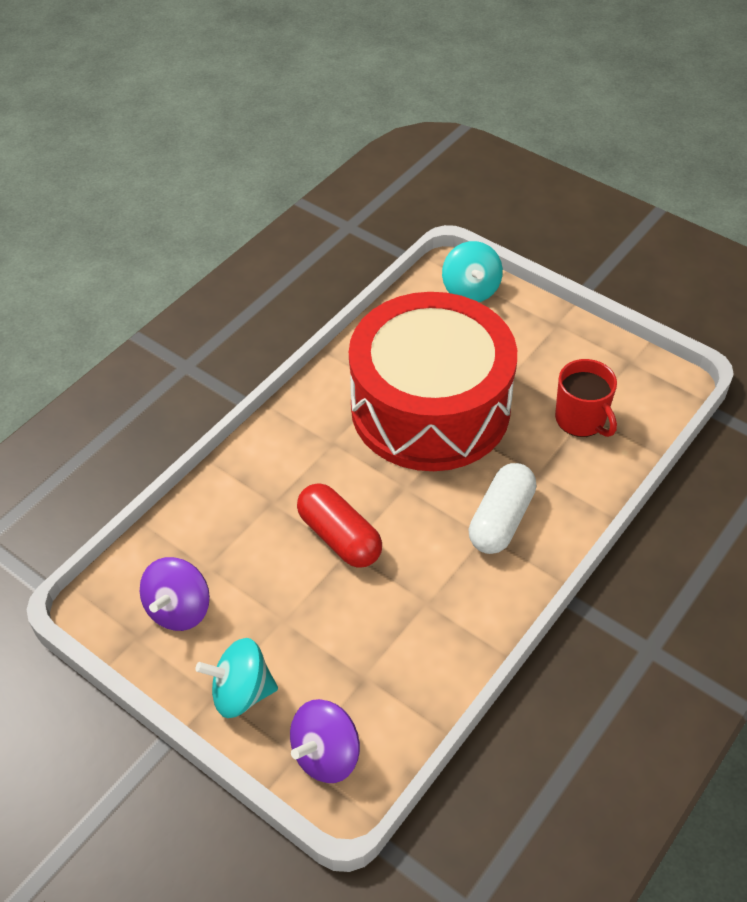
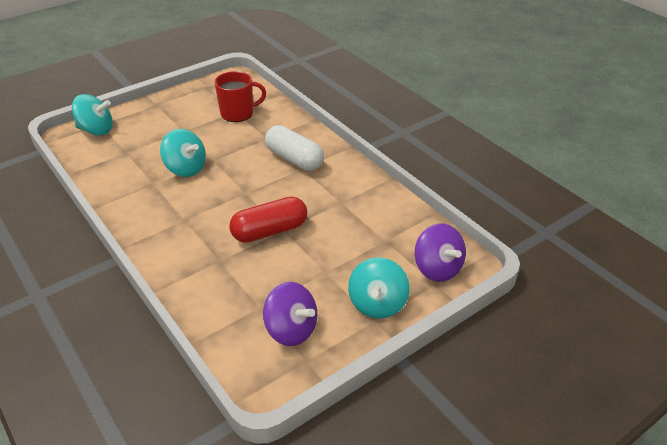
camera: 75 degrees left, 10 degrees down
(430, 407) = (186, 168): red drum -> turquoise spinning top

